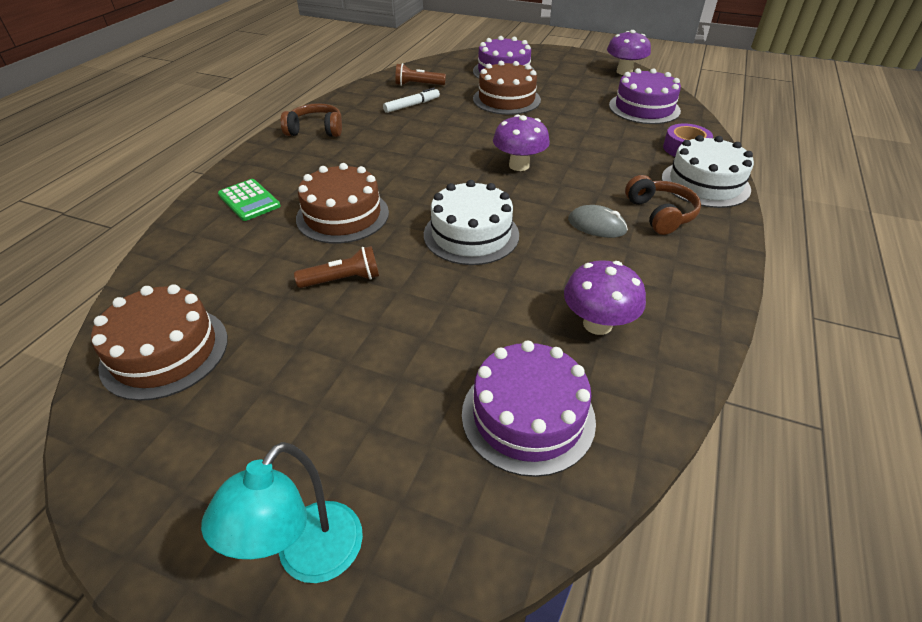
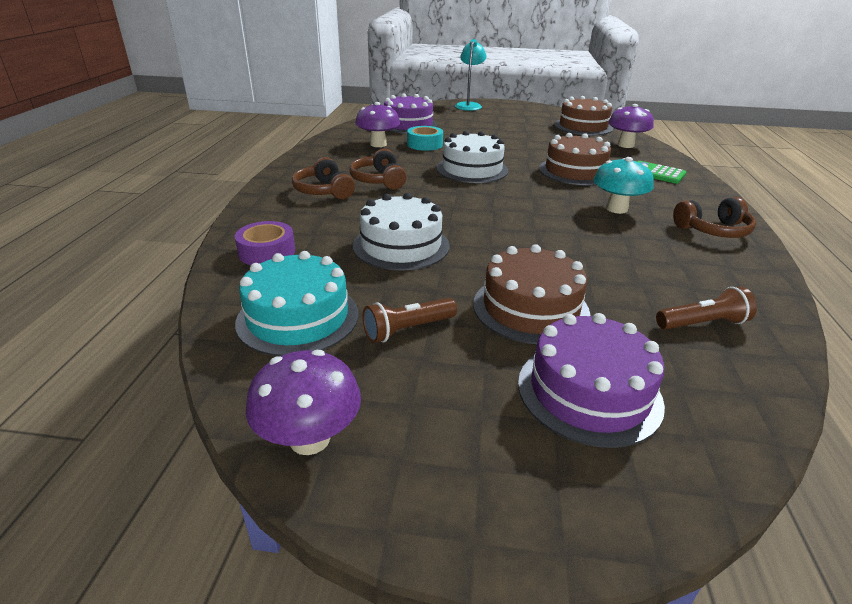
camera: 165 degrees right, 10 degrees down
(343, 280) = (533, 147): brown flashlight -> brown flashlight (407, 329)
(366, 157) = (616, 209): none -> turquoise mushroom
(412, 105) = (656, 278): white marker -> none
(515, 313) = (425, 144): none -> turquoise tape
(519, 165) = (460, 216): purple mushroom -> purple mushroom (625, 145)
(596, 226) = (378, 180): grey mouse -> brown headphones
(644, 108) = (298, 317): purple cake -> turquoise cake
(705, 183) = (267, 217): white cake -> white cake (401, 245)

